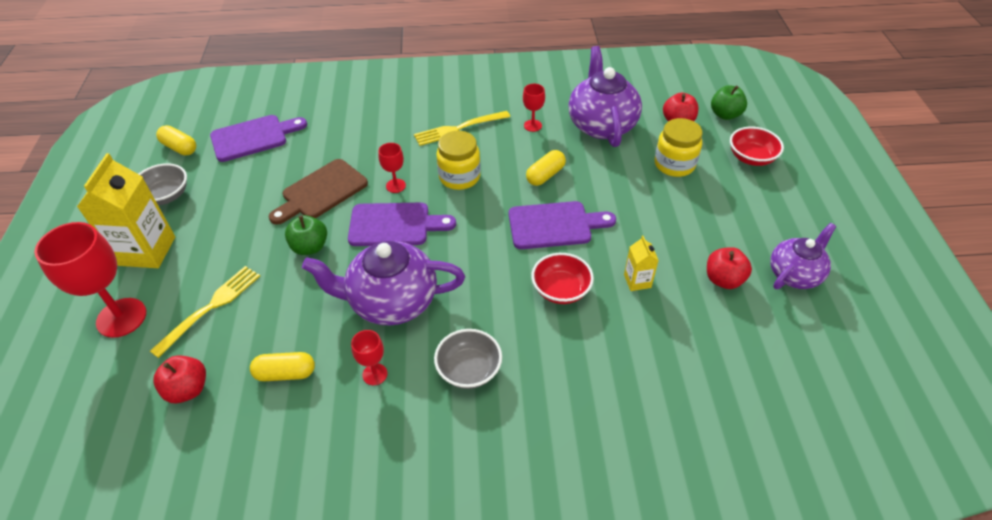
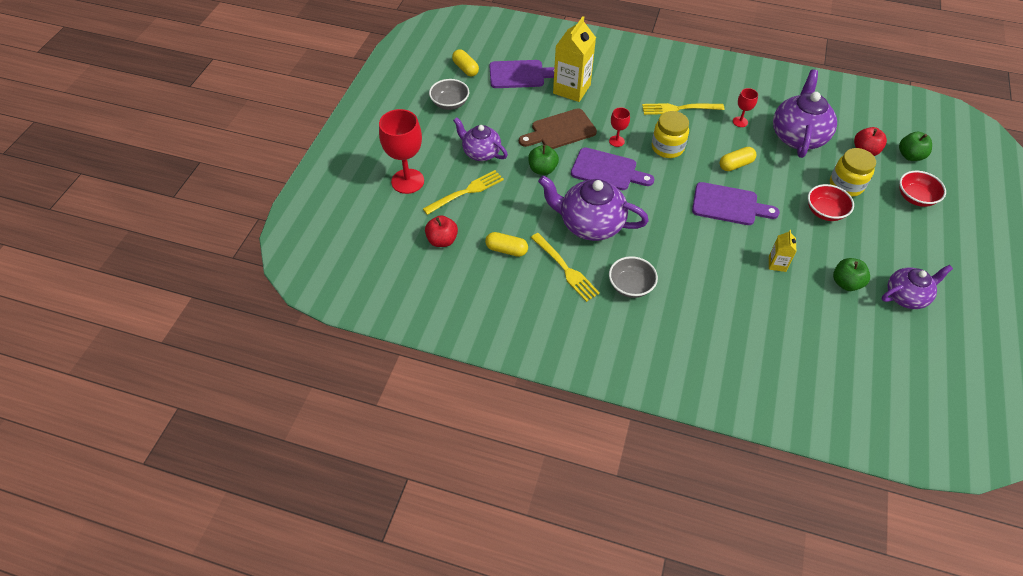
camera: 20 degrees right, 5 degrees up
(147, 251) = (431, 140): yellow carton -> yellow carton (571, 89)
(221, 248) = (481, 152): none -> purple teapot
(375, 374) = (565, 269): red goblet -> yellow fork
(561, 290) = (716, 253): red bowl -> red bowl (825, 212)
(723, 279) = (846, 283): red apple -> green apple

